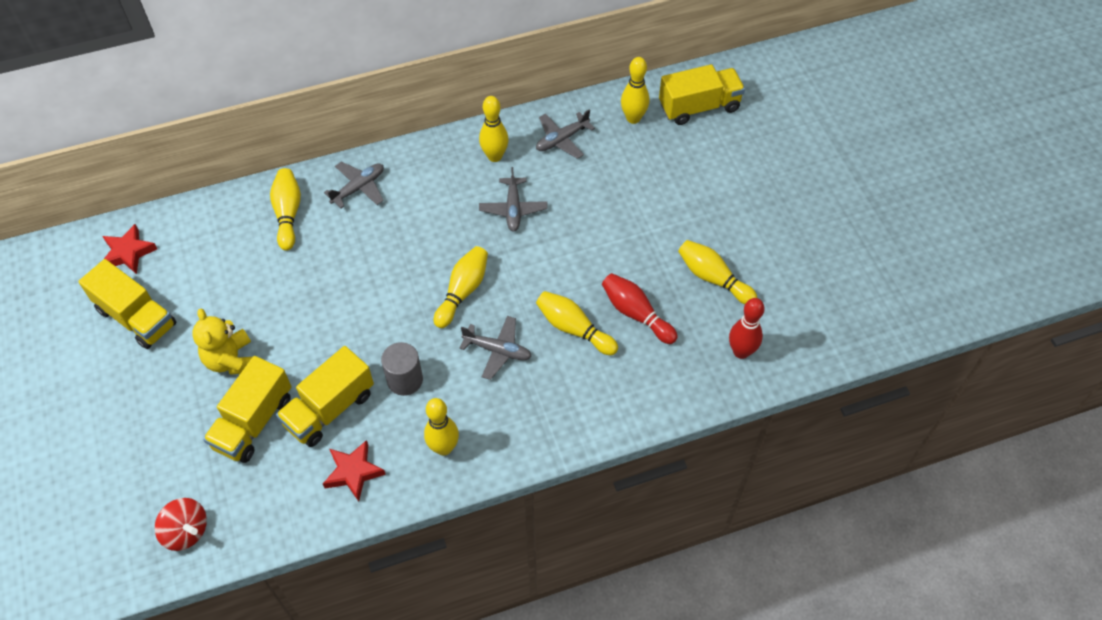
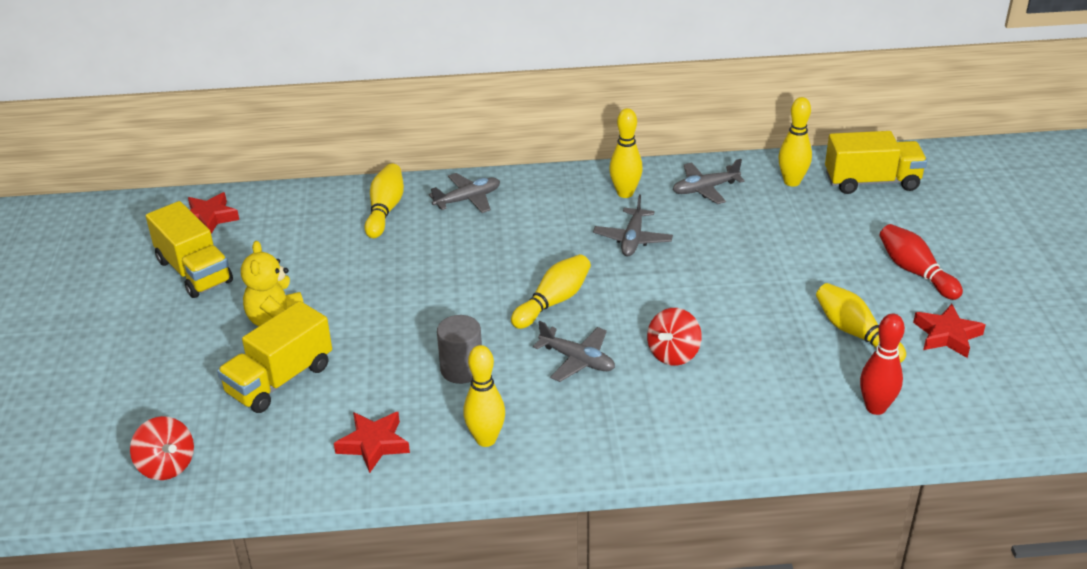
camera: 15 degrees right, 20 degrees down
(330, 409) = (368, 382): yellow truck -> none
(574, 328) = (673, 354): yellow bowling pin -> red spinning top
(636, 314) = (752, 352): red bowling pin -> red bowling pin (915, 272)
(784, 266) = (947, 335): none -> red star

